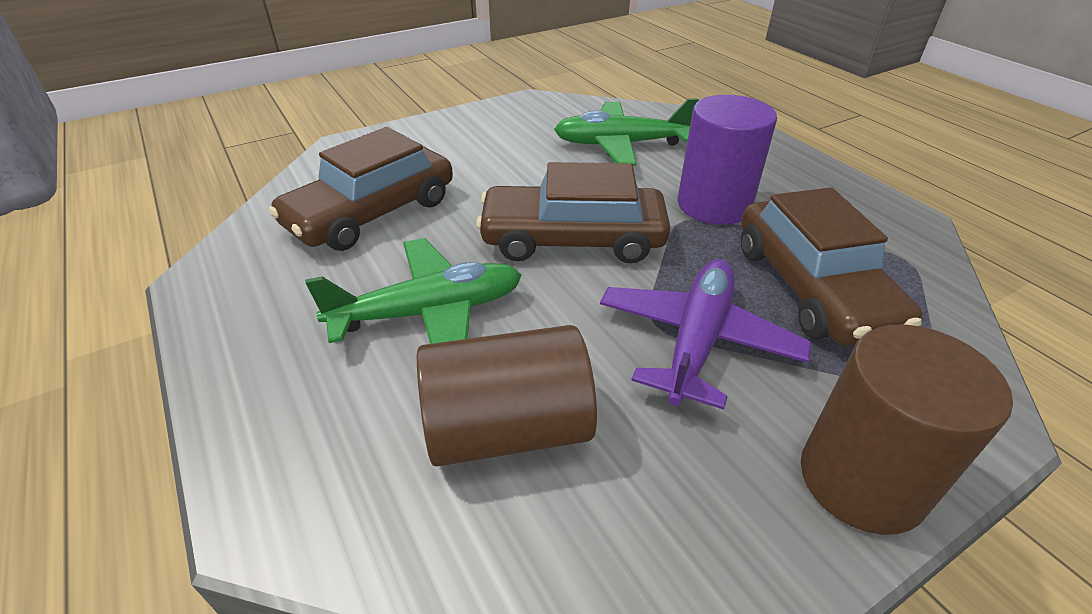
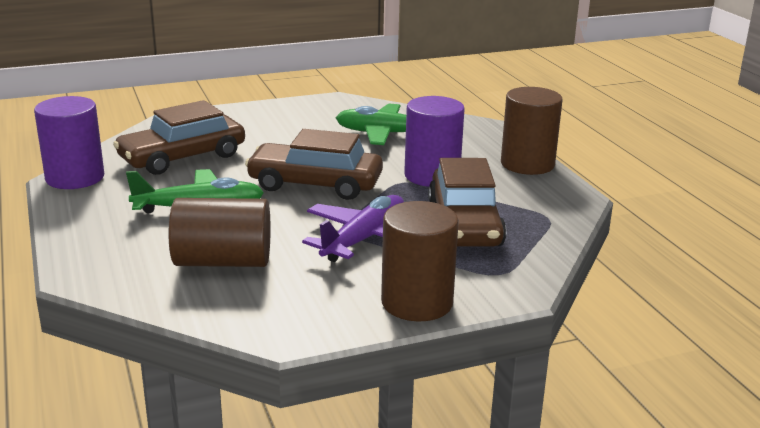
camera: 10 degrees right, 15 degrees down
(221, 272) = (75, 177): none -> purple cylinder
(813, 172) = (527, 164): none -> brown cylinder

